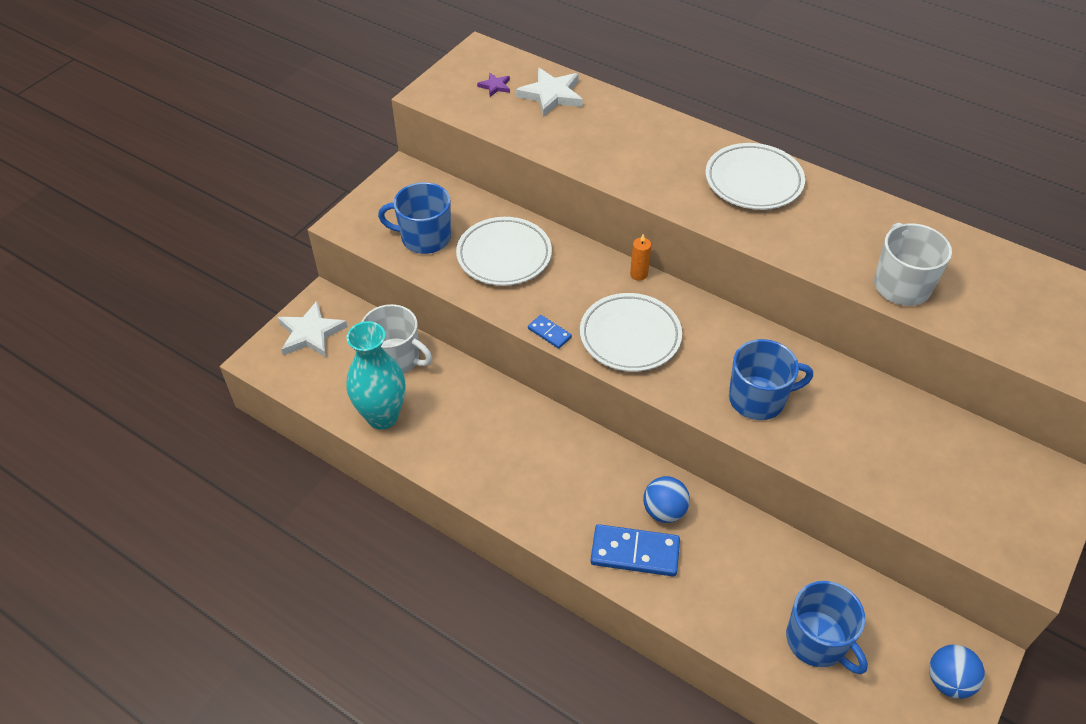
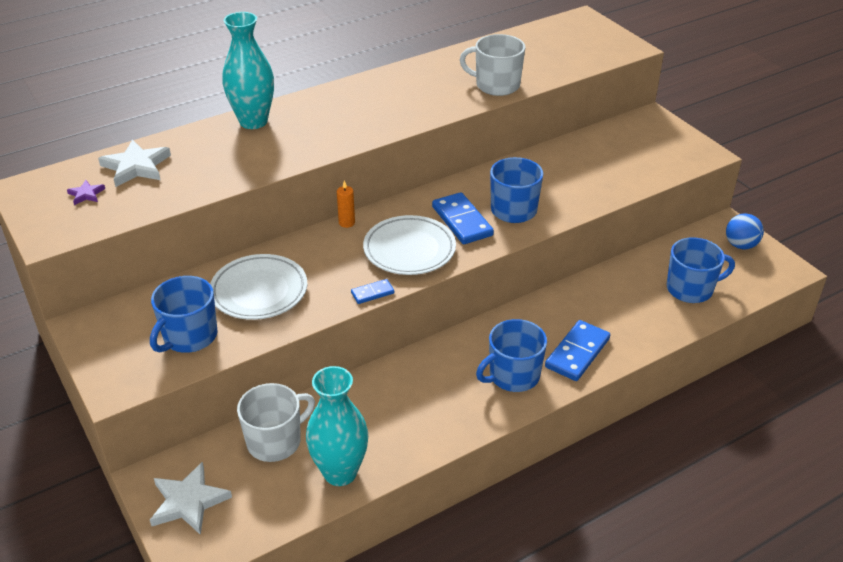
camera: 65 degrees left, 10 degrees down
(568, 505) = (513, 376): none -> blue mug
(664, 511) = (548, 323): blue ball -> none
(674, 133) = (253, 121): none -> turquoise vase
(705, 361) = (462, 221): none -> blue domino
(753, 181) = (344, 105): white plate -> none

